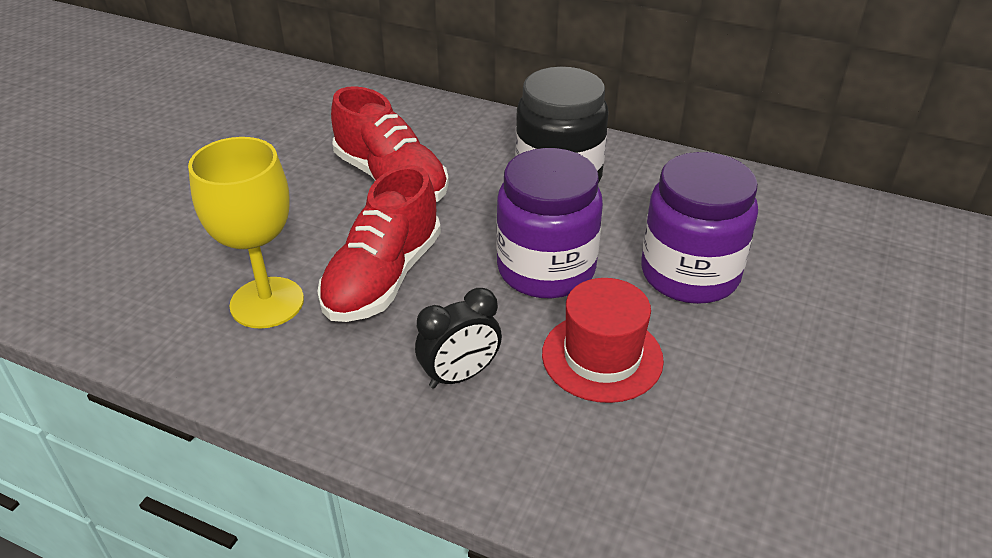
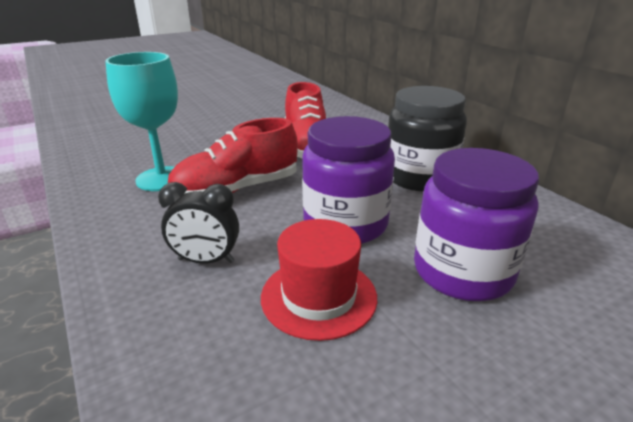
camera: 35 degrees right, 10 degrees down
(267, 303) = (162, 179): yellow goblet -> turquoise goblet

